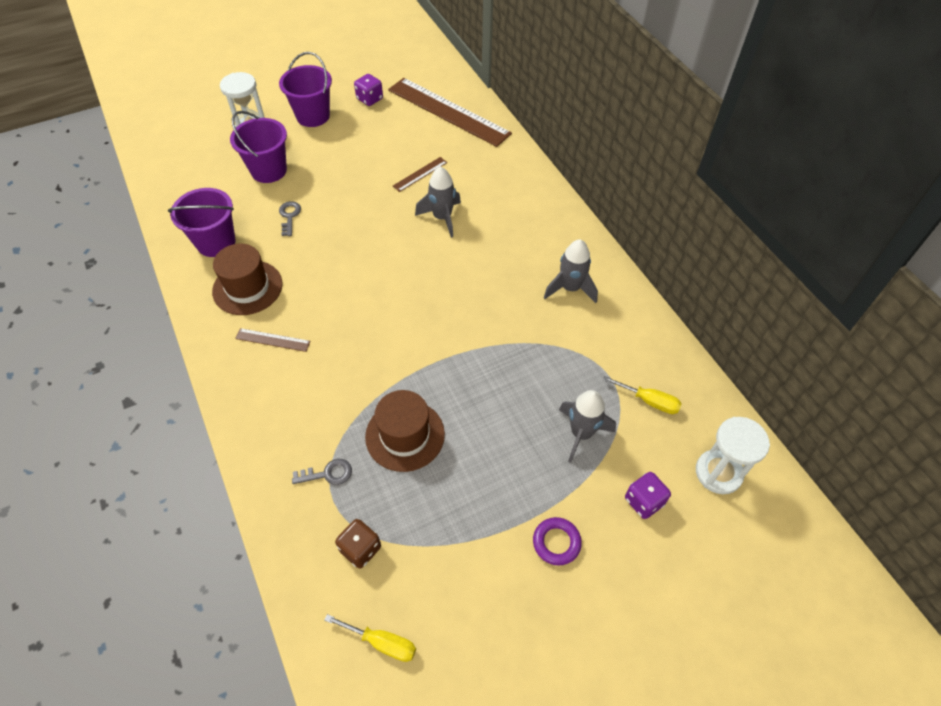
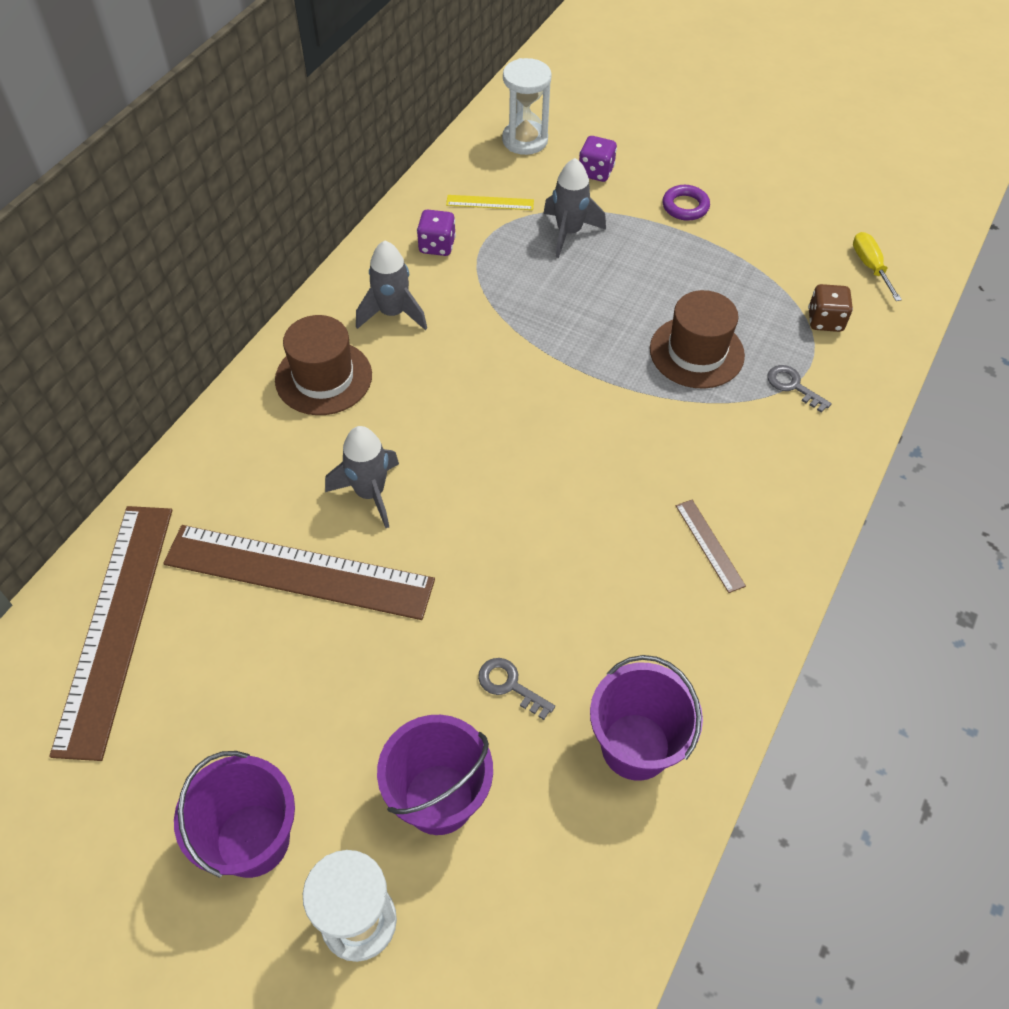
camera: 125 degrees left, 0 degrees up
(247, 287) = (668, 636): brown hat -> brown hat (323, 377)
(289, 216) = (509, 685): grey key -> grey key turned 75 degrees clockwise
(370, 99) = (146, 774): purple dice -> purple dice (437, 246)
(420, 174) = (299, 572): brown ruler -> brown ruler, size x2.40
(649, 401) = (490, 203): yellow screwdriver -> yellow ruler

